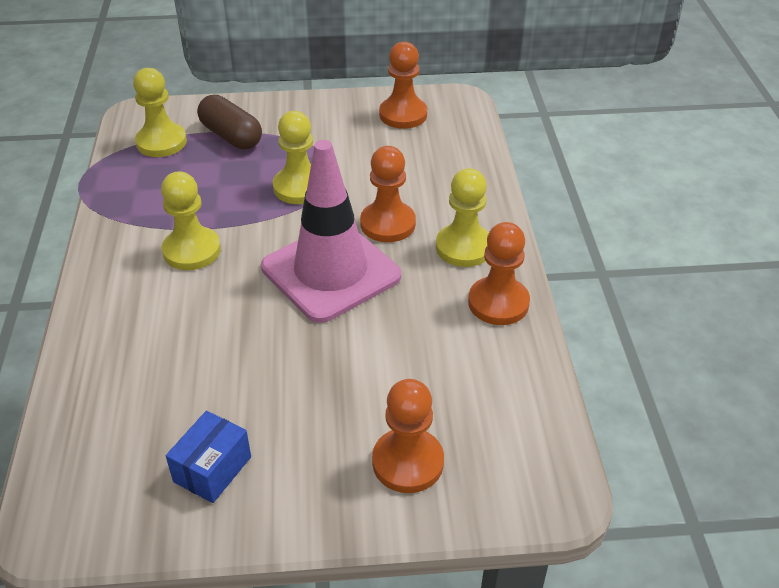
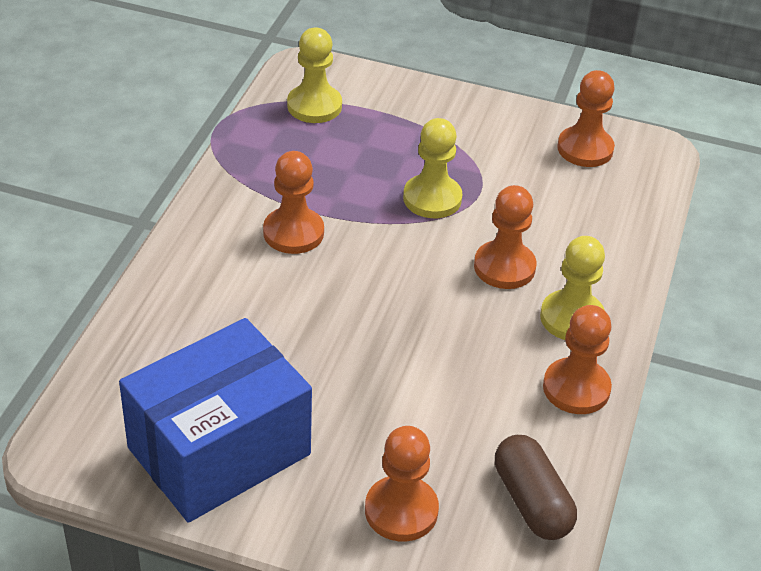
camera: 20 degrees right, 0 degrees up
(192, 250) = (293, 233): yellow pawn -> orange pawn
(212, 469) = (219, 451): blue box -> blue box, size x2.31
(231, 136) = (388, 120): brown capsule -> brown capsule (531, 501)
(331, 272) = (420, 299): pink traffic cone -> none

